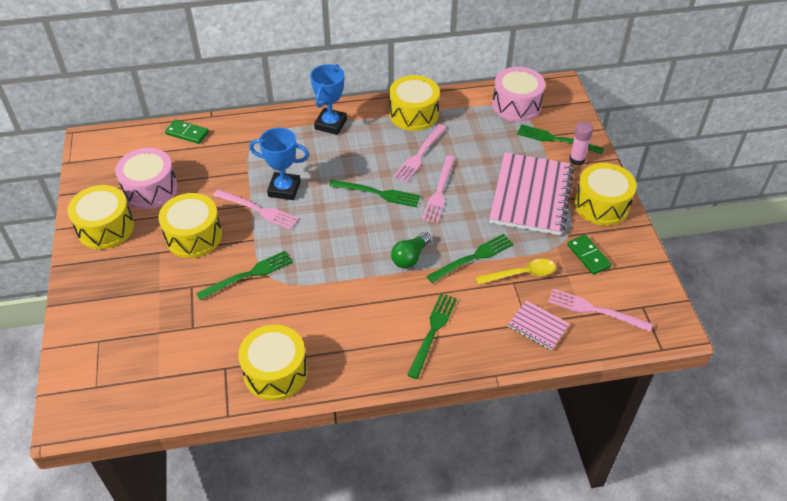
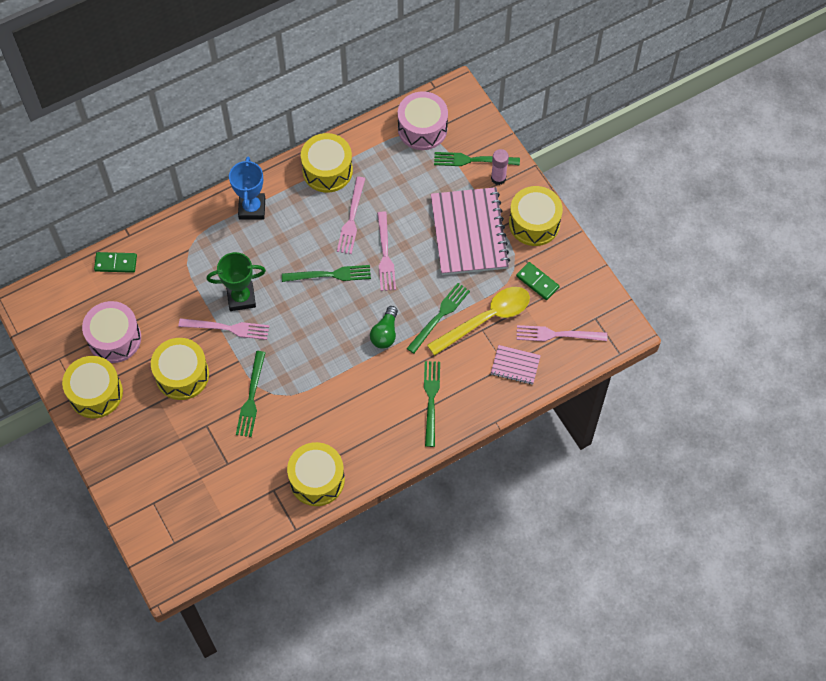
camera: 20 degrees left, 15 degrees up
(249, 275) = (251, 397): green fork -> green fork turned 150 degrees clockwise
(284, 189) = (241, 298): blue trophy -> green trophy
(521, 274) = (486, 319): yellow spoon -> yellow spoon, size x1.58

